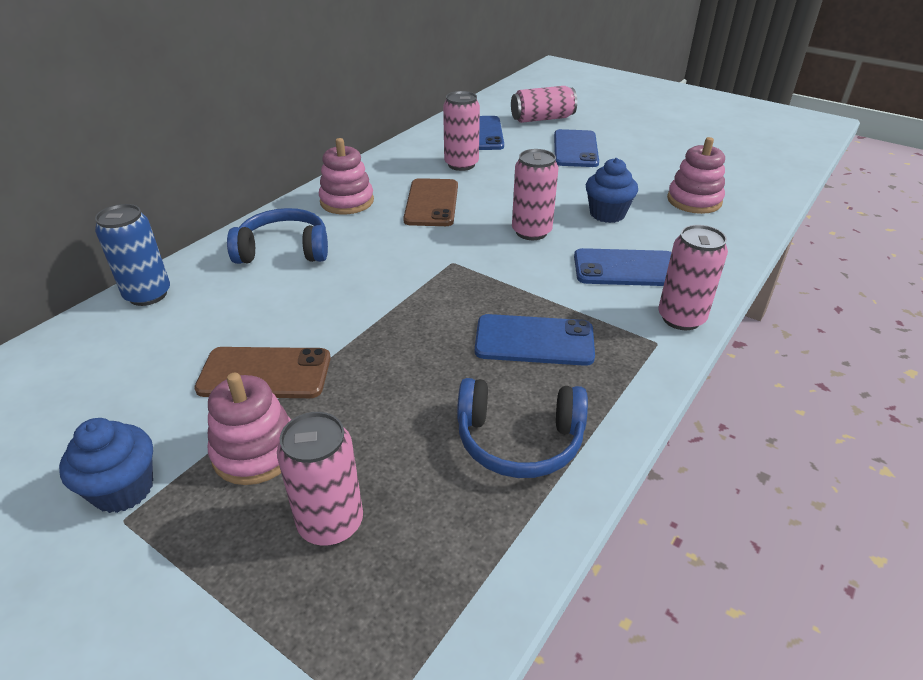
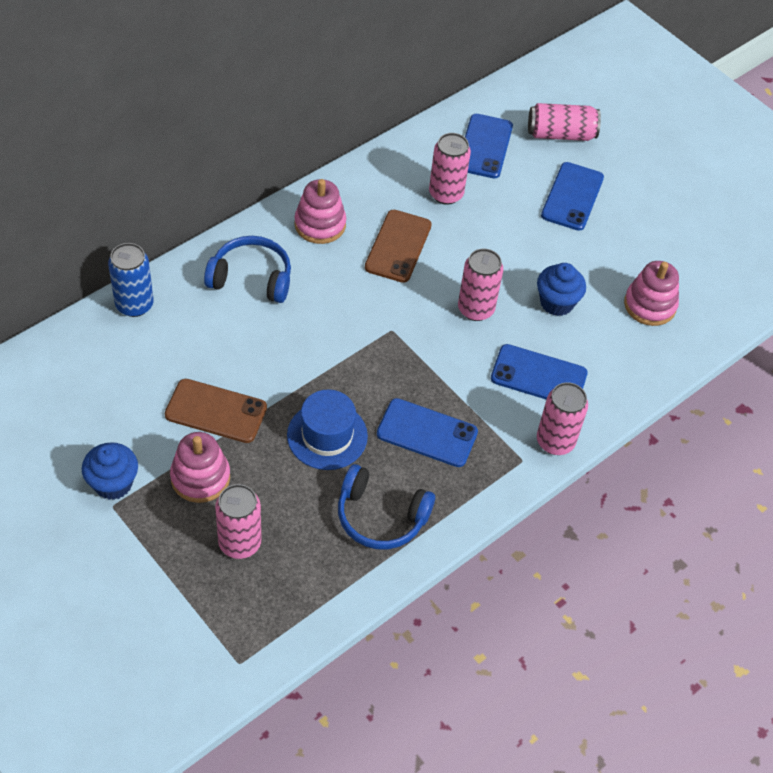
camera: 10 degrees right, 15 degrees up
(415, 368) = (327, 436): none -> blue hat

